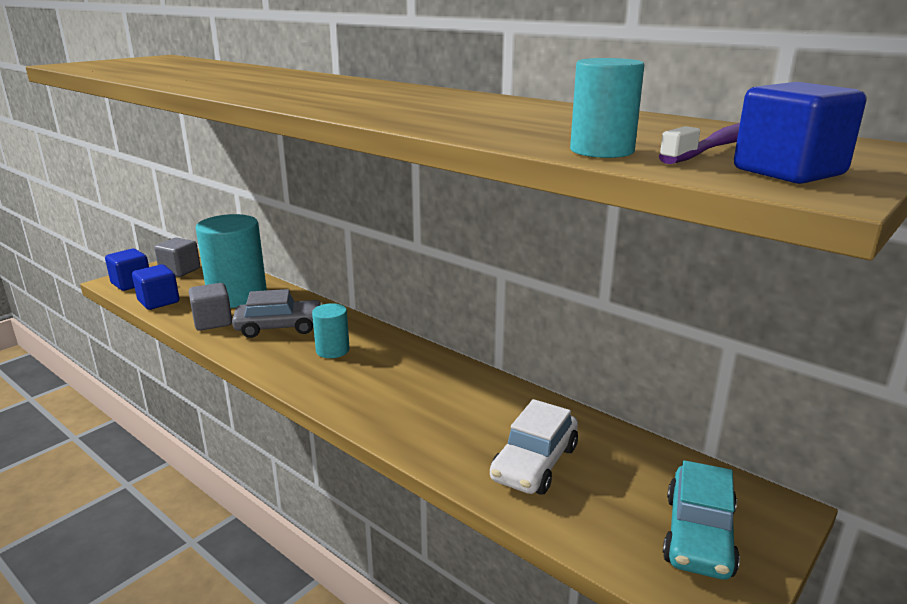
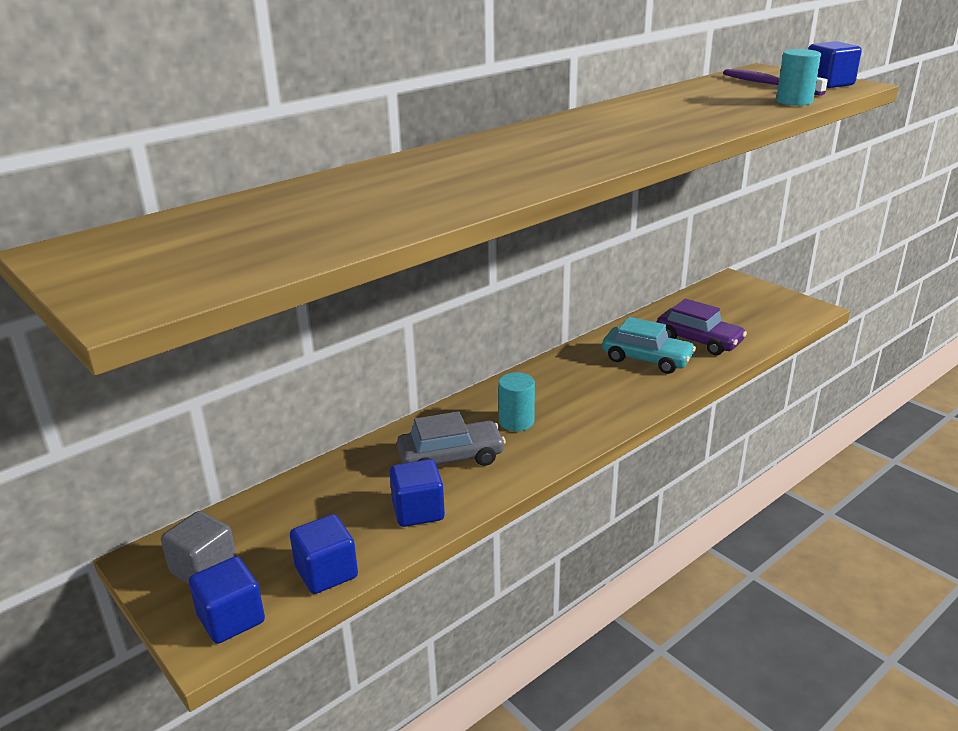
camera: 80 degrees left, 5 degrees up
(213, 322) = (418, 511): grey cube -> blue cube
(237, 296) = (341, 498): turquoise cylinder -> none
(279, 327) = (451, 458): grey car -> grey car turned 75 degrees clockwise
(534, 463) = (698, 341): white car -> purple car
(698, 535) = (759, 304): turquoise car -> turquoise car (646, 359)

